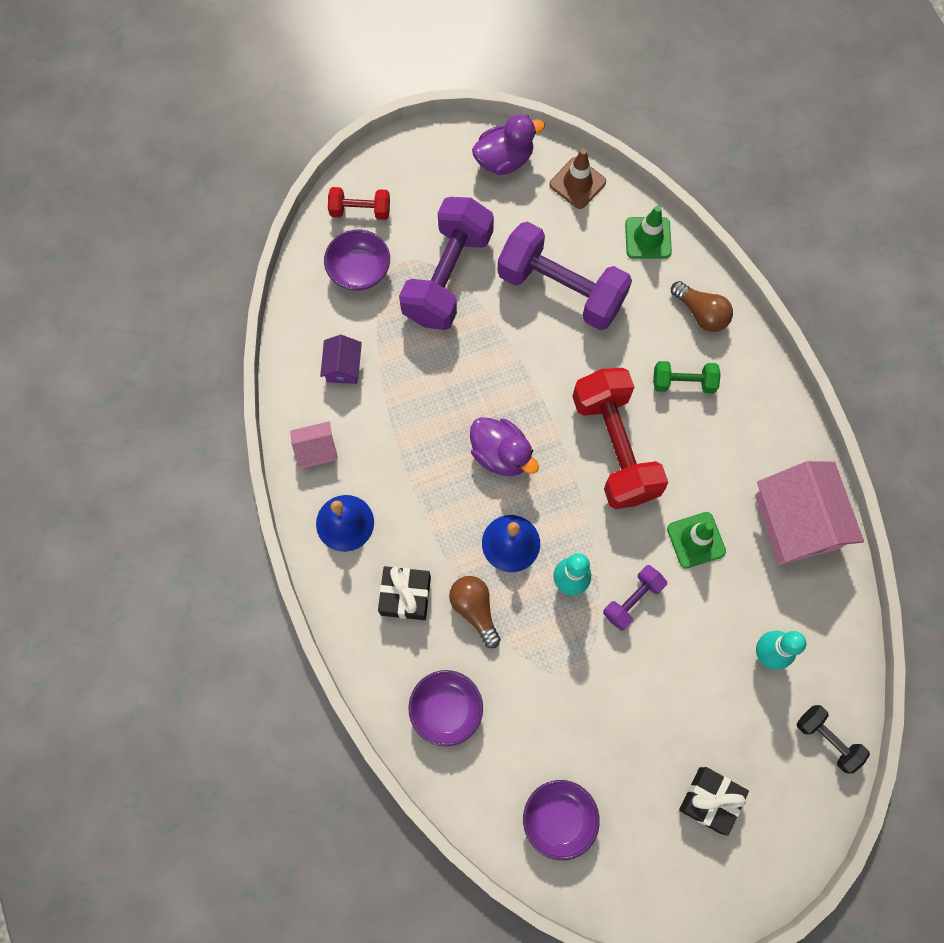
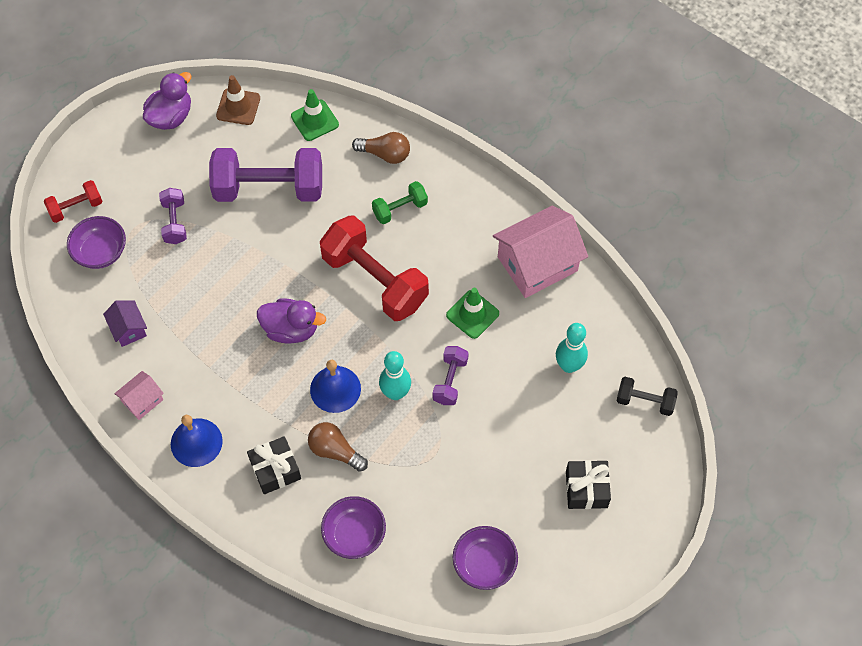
camera: 30 degrees left, 10 degrees down
(447, 276) = (175, 222): purple dumbbell -> purple dumbbell, size x0.49
(796, 522) = (537, 264): pink house -> pink house turned 75 degrees counterclockwise

